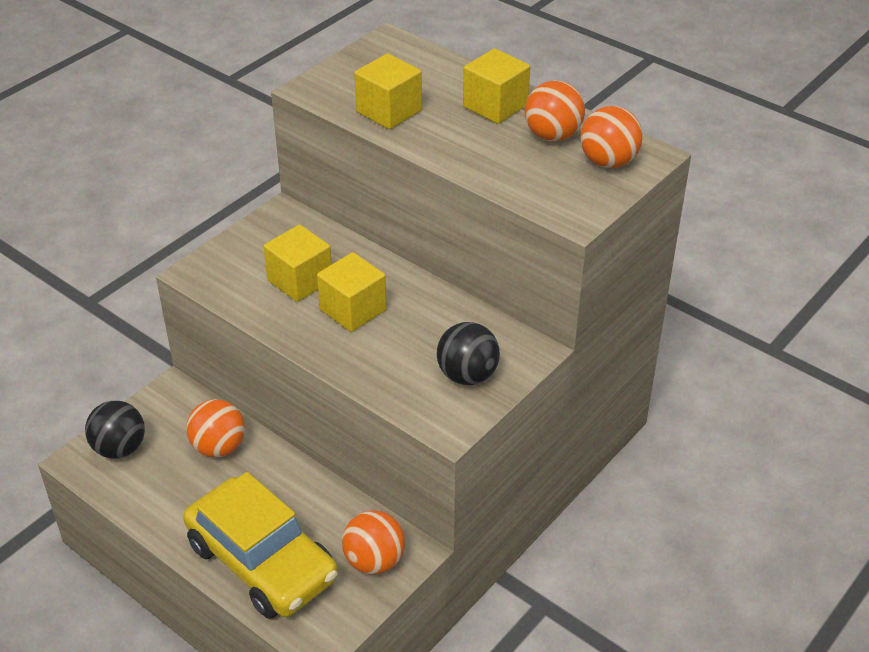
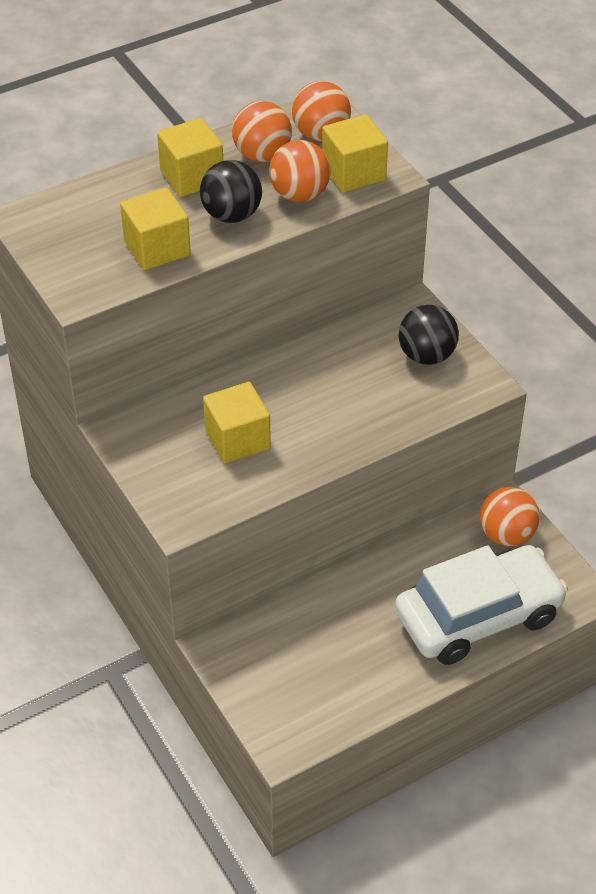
camera: 70 degrees left, 5 degrees up
(119, 448) = (282, 707): black ball -> black ball (231, 215)
(219, 447) = (317, 621): orange ball -> orange ball (299, 195)
(262, 561) = (478, 616): yellow car -> white car
(353, 310) = (301, 410): yellow cube -> yellow cube (353, 173)

